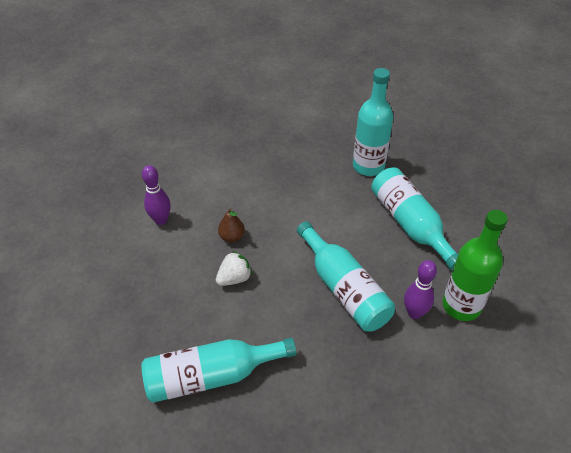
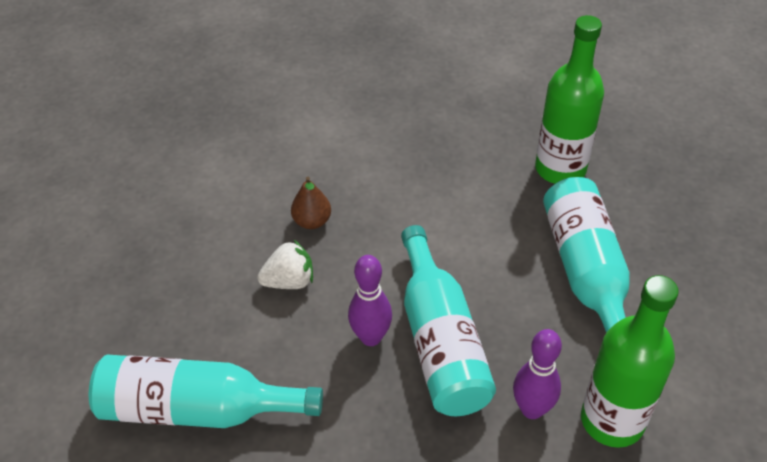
camera: 20 degrees right, 0 degrees up
(161, 220) = (226, 172): purple bowling pin -> purple bowling pin (371, 337)
(368, 166) = (560, 169): turquoise bottle -> green bottle

